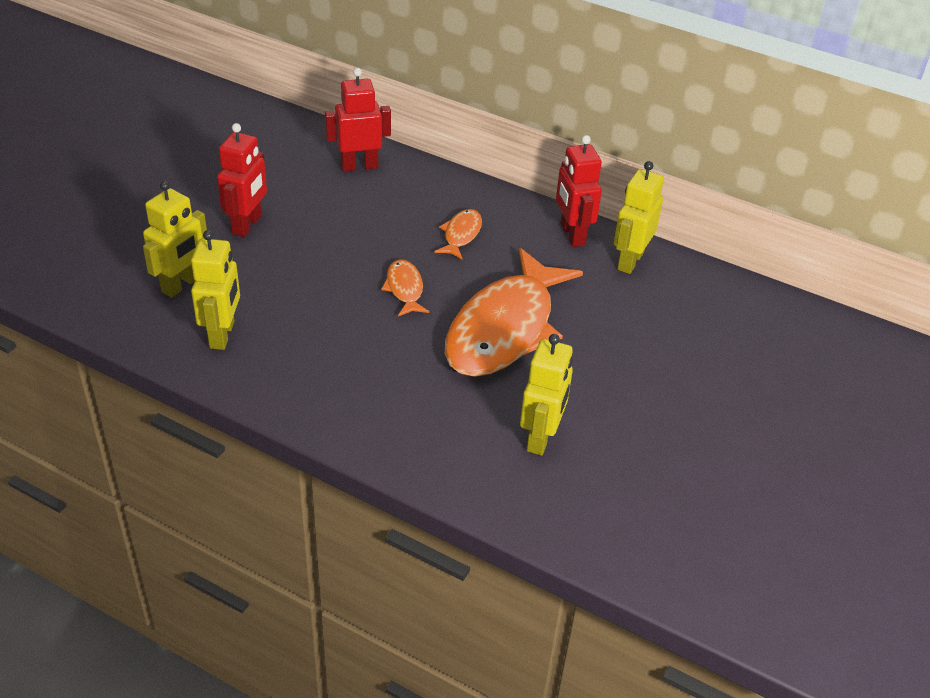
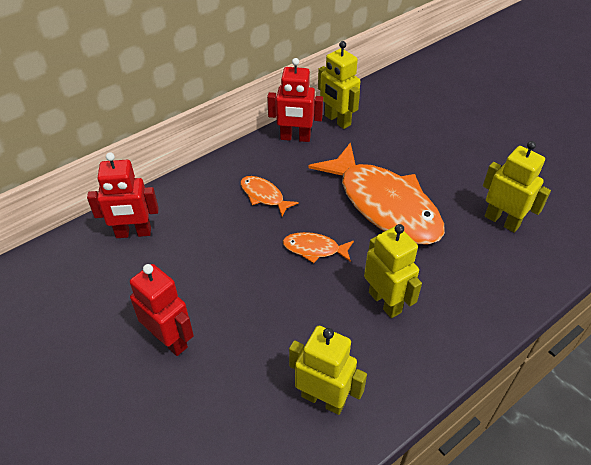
camera: 65 degrees left, 5 degrees up
(181, 285) = (234, 419): yellow robot -> yellow robot (385, 302)
(359, 166) = (133, 233): red robot -> red robot turned 105 degrees counterclockwise

